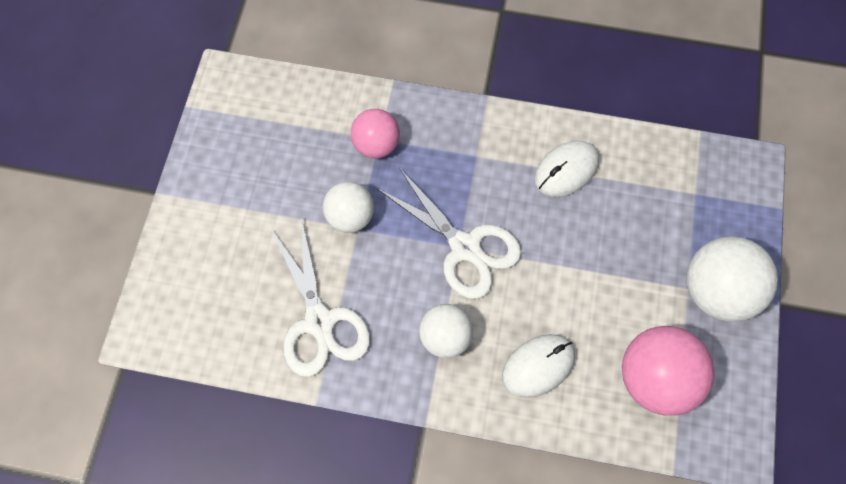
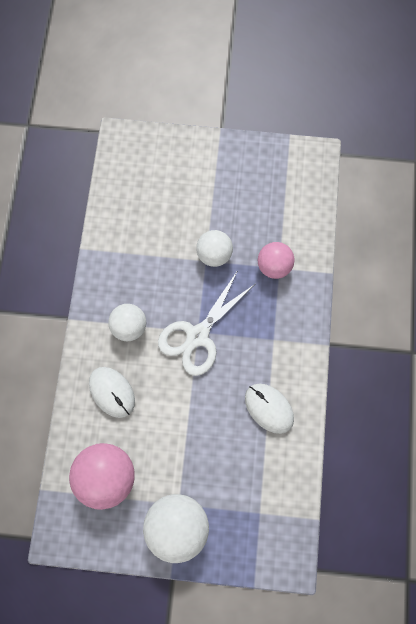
camera: 85 degrees right, 5 degrees up
(320, 322) = (135, 244): white scissors -> none

